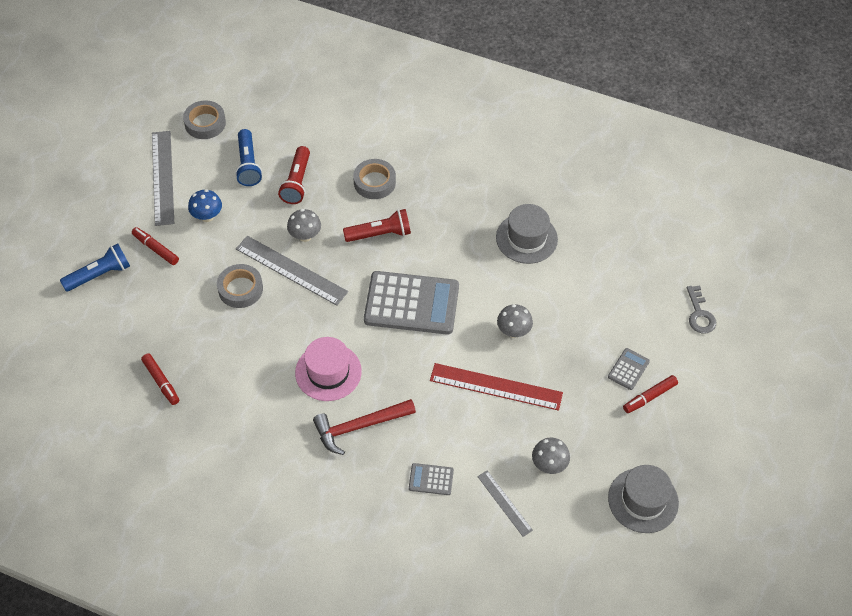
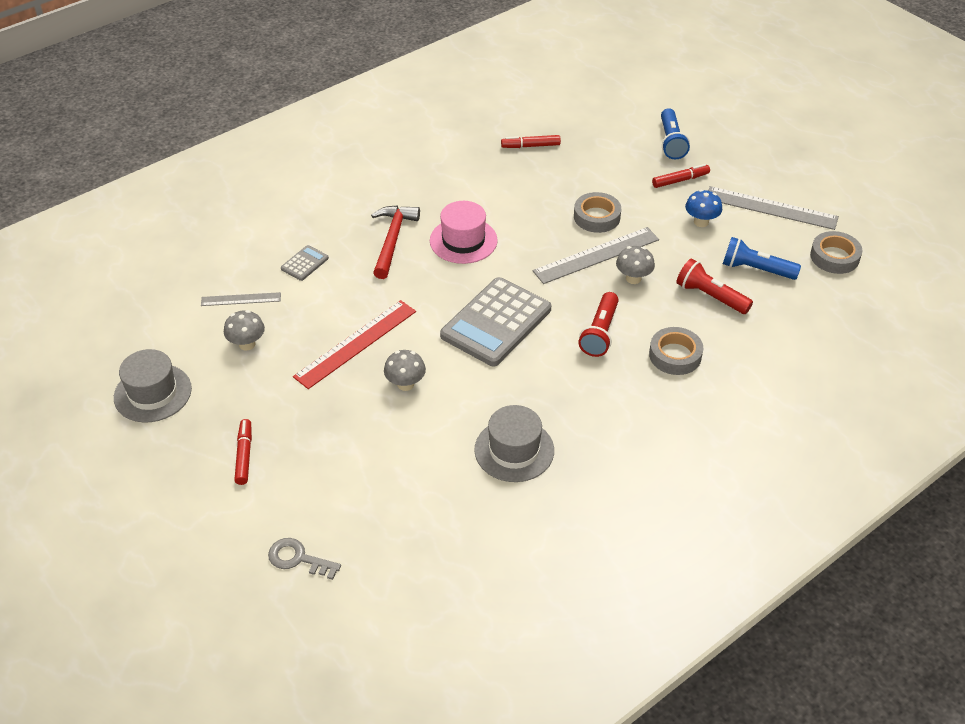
camera: 120 degrees right, 10 degrees down
(628, 369) = (288, 455): grey calculator -> none

